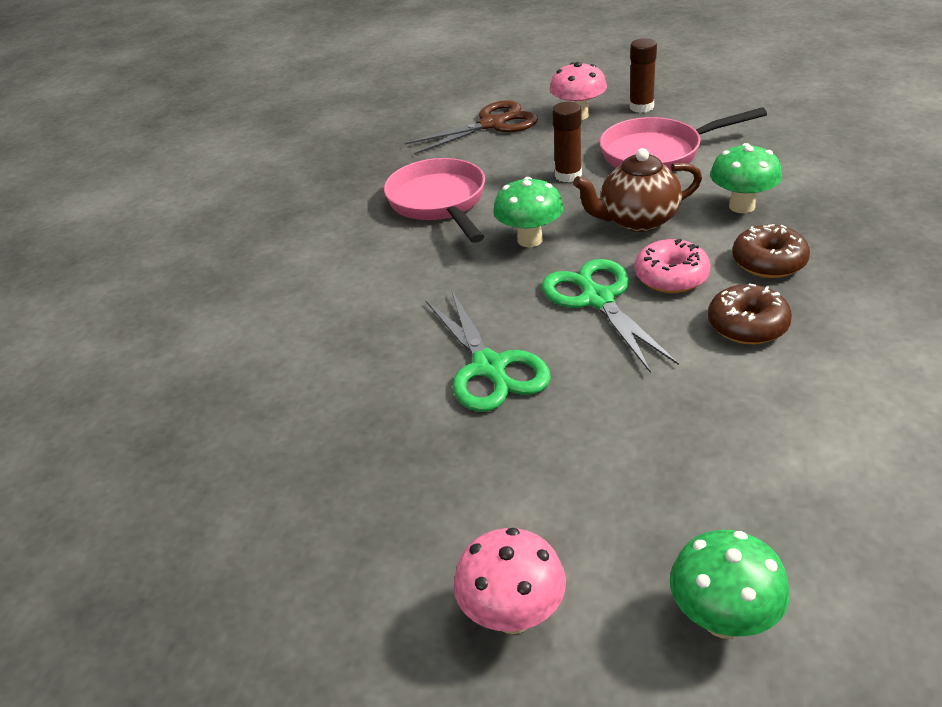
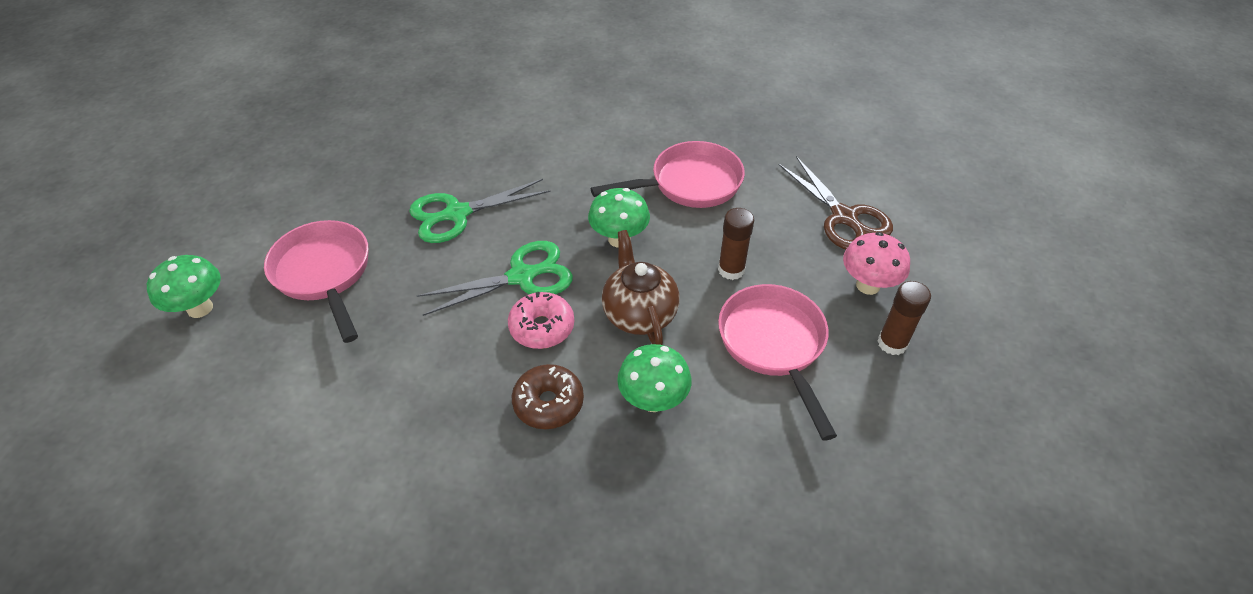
camera: 85 degrees right, 10 degrees up
(513, 616) = (248, 222): pink mushroom -> none
(621, 479) = (324, 274): none -> pink pan
(747, 325) = (459, 369): brown donut -> none

